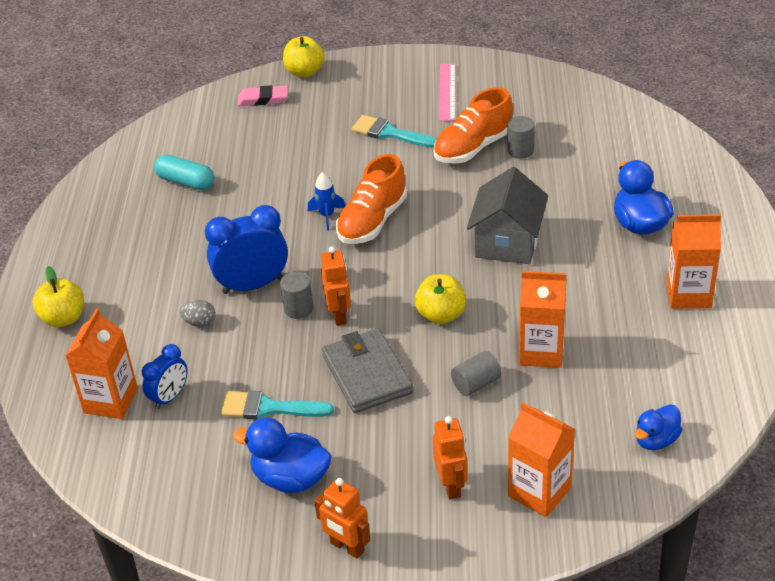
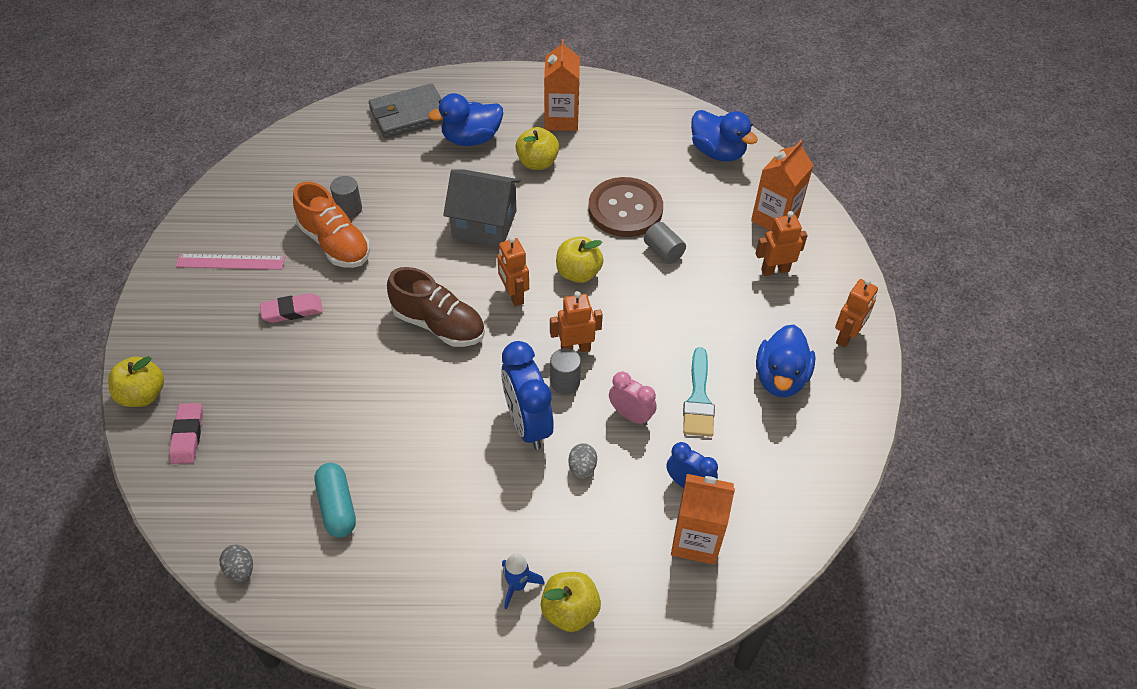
camera: 95 degrees left, 10 degrees up
(140, 142) = (240, 570): none -> grey egg
(186, 182) = (337, 506): turquoise capsule -> turquoise capsule turned 45 degrees counterclockwise
(254, 356) = (630, 415): none -> pink clock
(327, 216) = (424, 363): blue rocket -> blue rocket (517, 585)
(367, 374) = (653, 326): grey wallet -> grey wallet (409, 114)
(372, 221) = (439, 324): orange shoe -> brown shoe
(390, 133) = (292, 311): turquoise brush -> pink eraser
(409, 268) = (514, 295): none -> orange robot
(541, 351) = (625, 209): orange carton -> brown button
(608, 277) = (537, 162): none -> yellow apple
(656, 440) = (717, 152): blue duck -> blue duck, size x1.54

